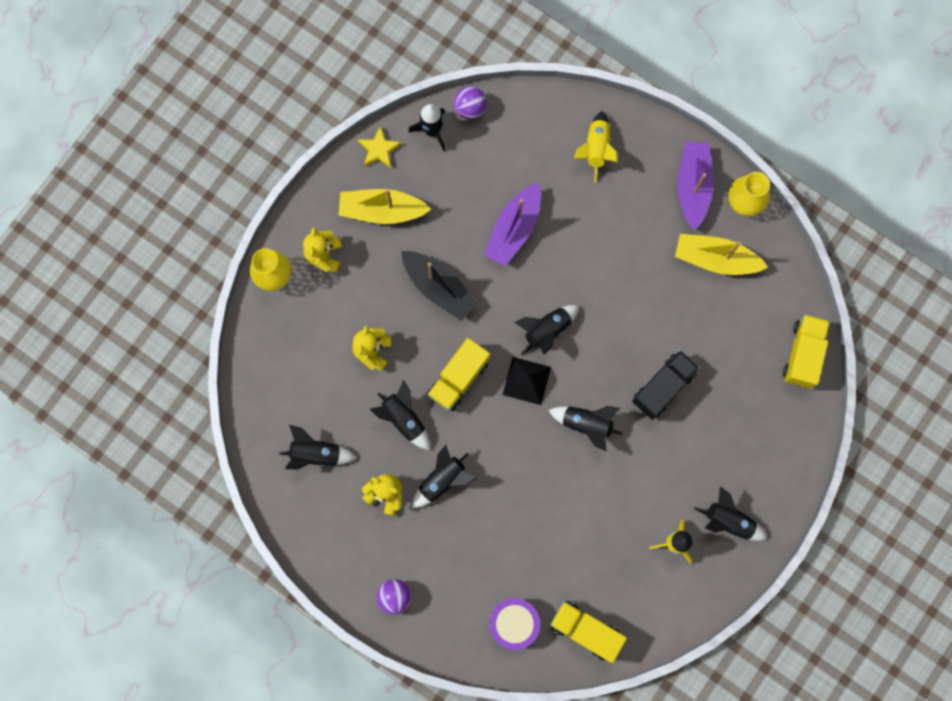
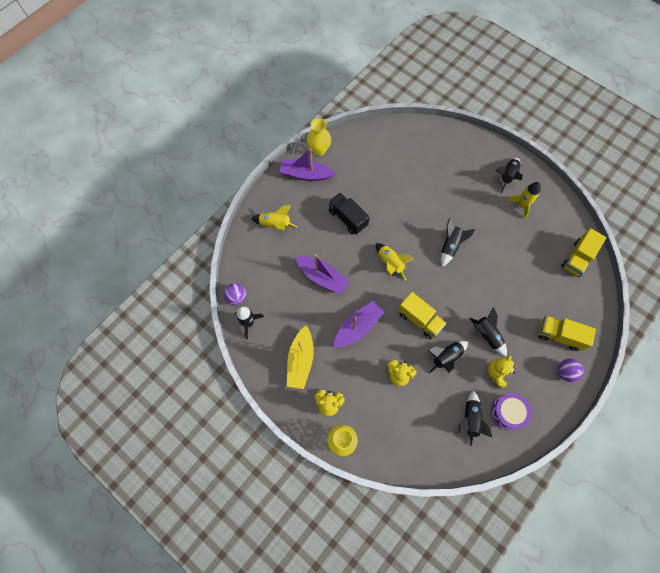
camera: 85 degrees left, 10 degrees down
(379, 149) = (256, 359): yellow star -> none
(439, 287) = (357, 327): black boat -> purple boat
(514, 623) = (576, 299): purple drum -> purple drum (507, 412)
(526, 380) = (422, 278): black pyramid -> none
(547, 330) = (390, 263): black rocket -> yellow rocket
(663, 387) = (428, 202): black truck -> black truck (347, 218)
(715, 259) = (351, 167): yellow boat -> none
(803, 354) = (410, 130): yellow truck -> yellow truck (559, 336)

